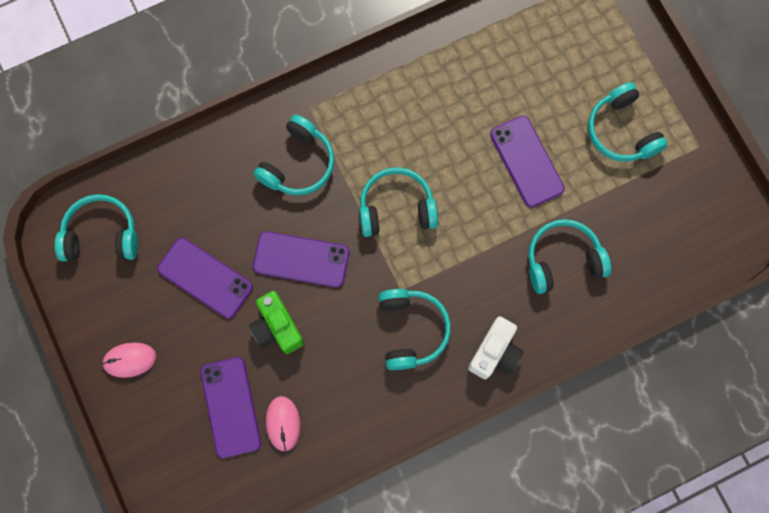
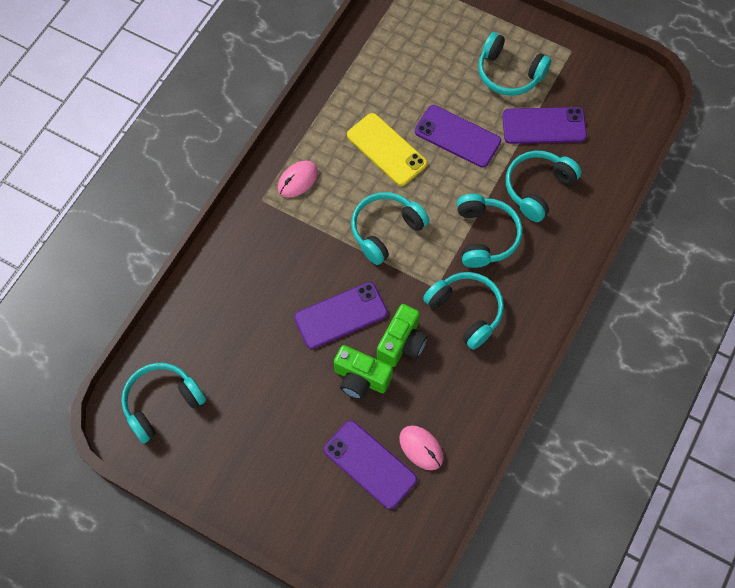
camera: 35 degrees left, 10 degrees down
(129, 360) = (259, 485): pink mouse -> pink mouse (297, 180)
(205, 278) = (274, 380): purple phone -> purple phone (544, 126)
(298, 164) = (284, 246): turquoise headphones -> turquoise headphones (485, 236)
(335, 320) = (402, 343): none -> green camera
(453, 132) = (386, 149): none -> yellow phone
(495, 353) = (541, 286): white camera -> none

